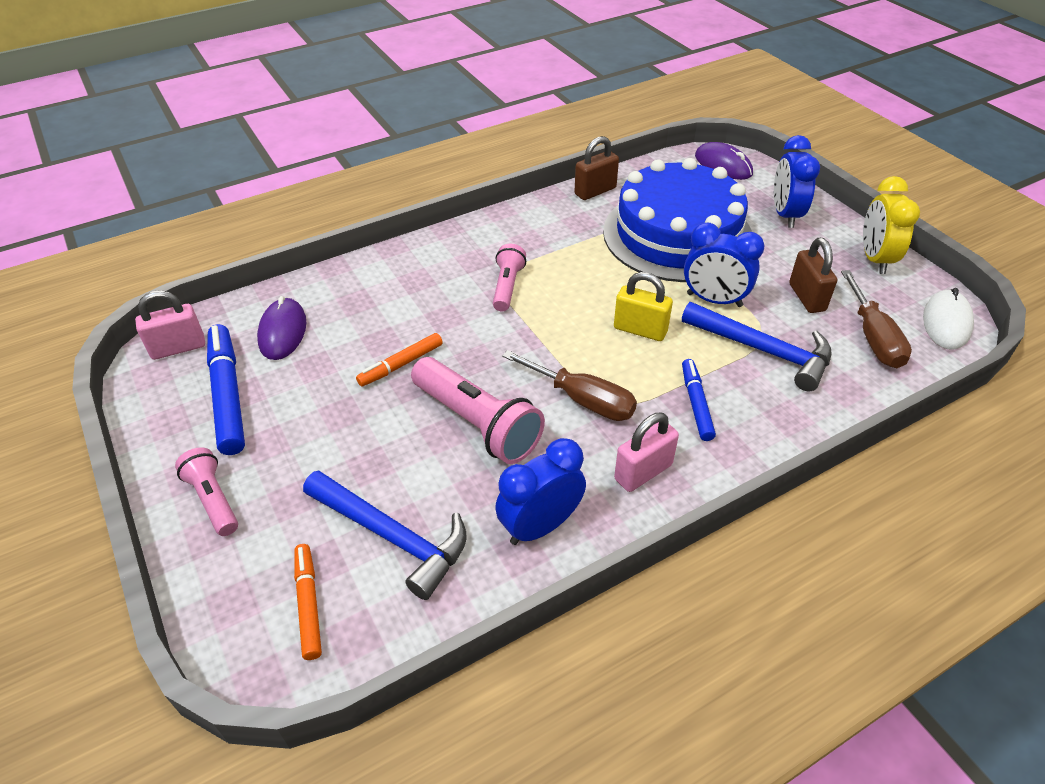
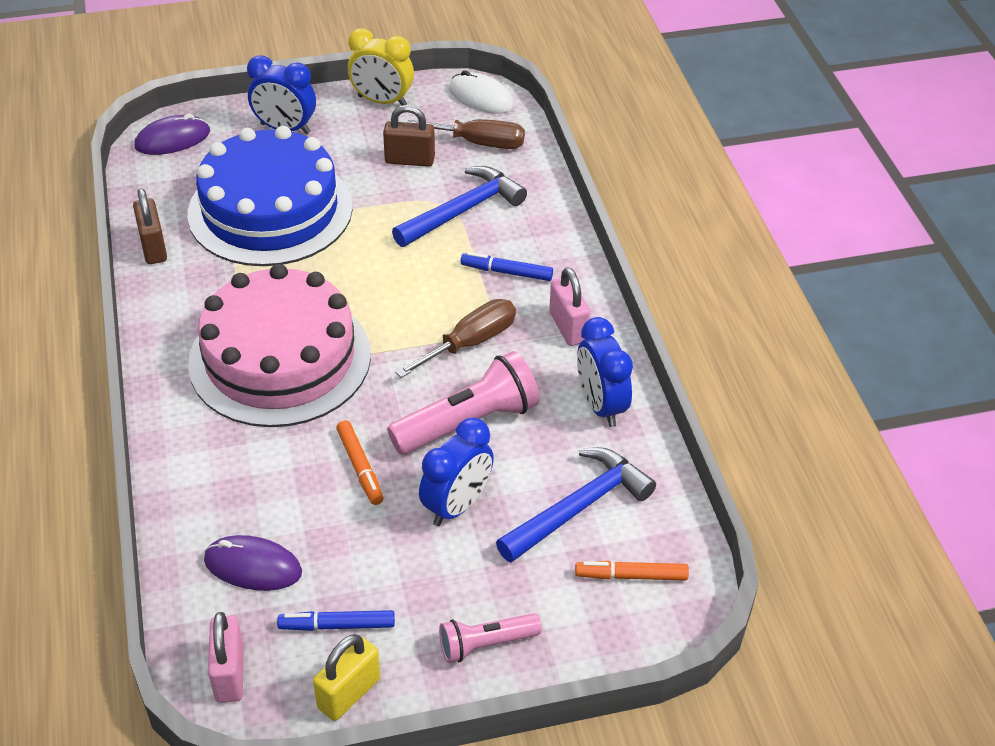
camera: 75 degrees left, 0 degrees up
(228, 395) = (337, 625): blue marker -> blue marker, size x0.59
(507, 286) = (280, 358): pink flashlight -> pink cake
(640, 330) = (397, 279): yellow padlock -> yellow padlock (349, 693)
(714, 300) = (382, 218): blue clock -> blue clock (457, 505)

